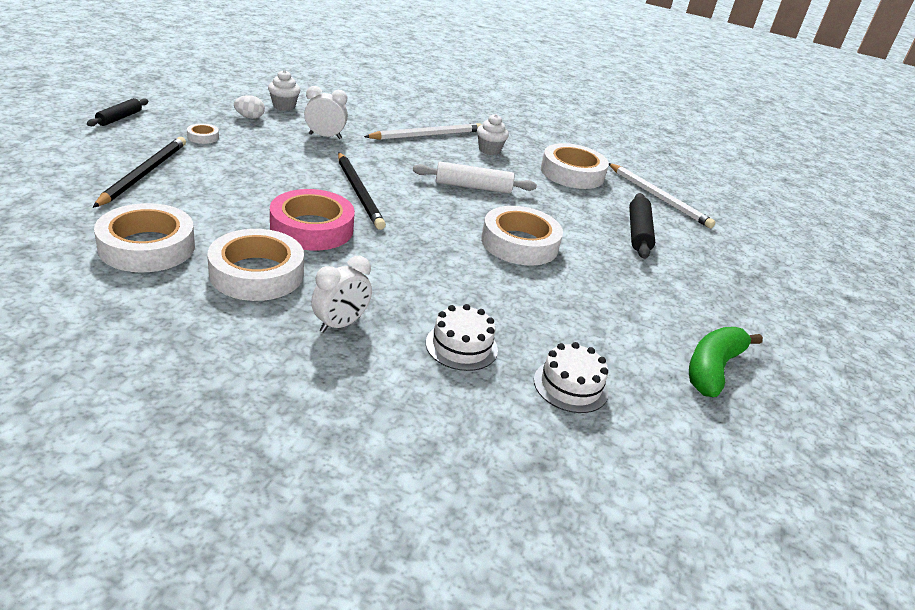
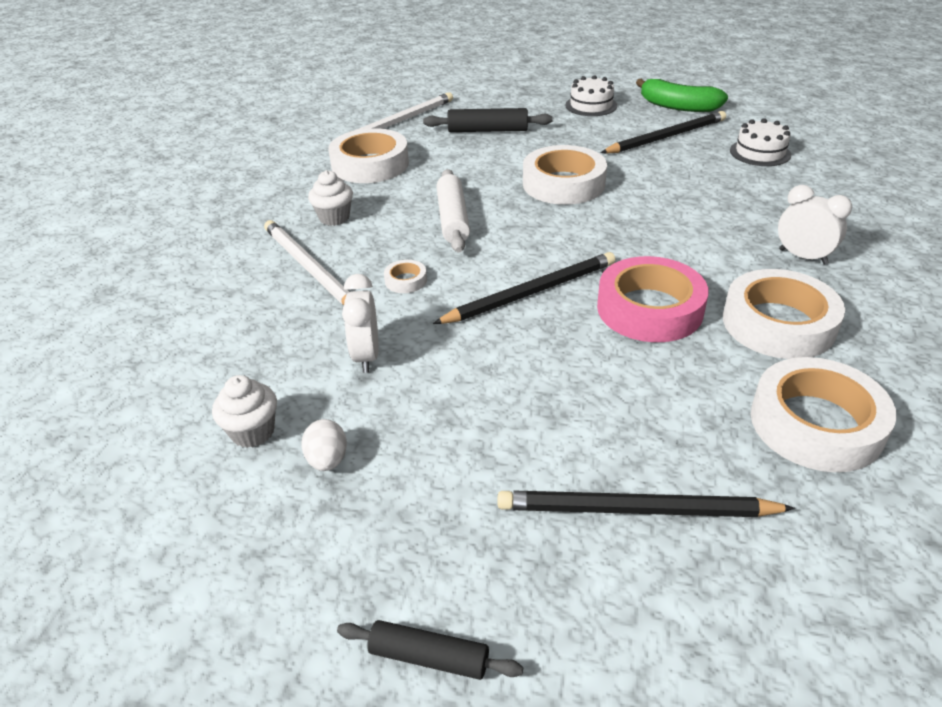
camera: 90 degrees left, 5 degrees up
(203, 137) = (449, 491): white tape -> white tape (406, 280)
(461, 346) = (764, 197): white cake -> white cake (591, 105)
(619, 331) = (666, 137): none -> black pencil

